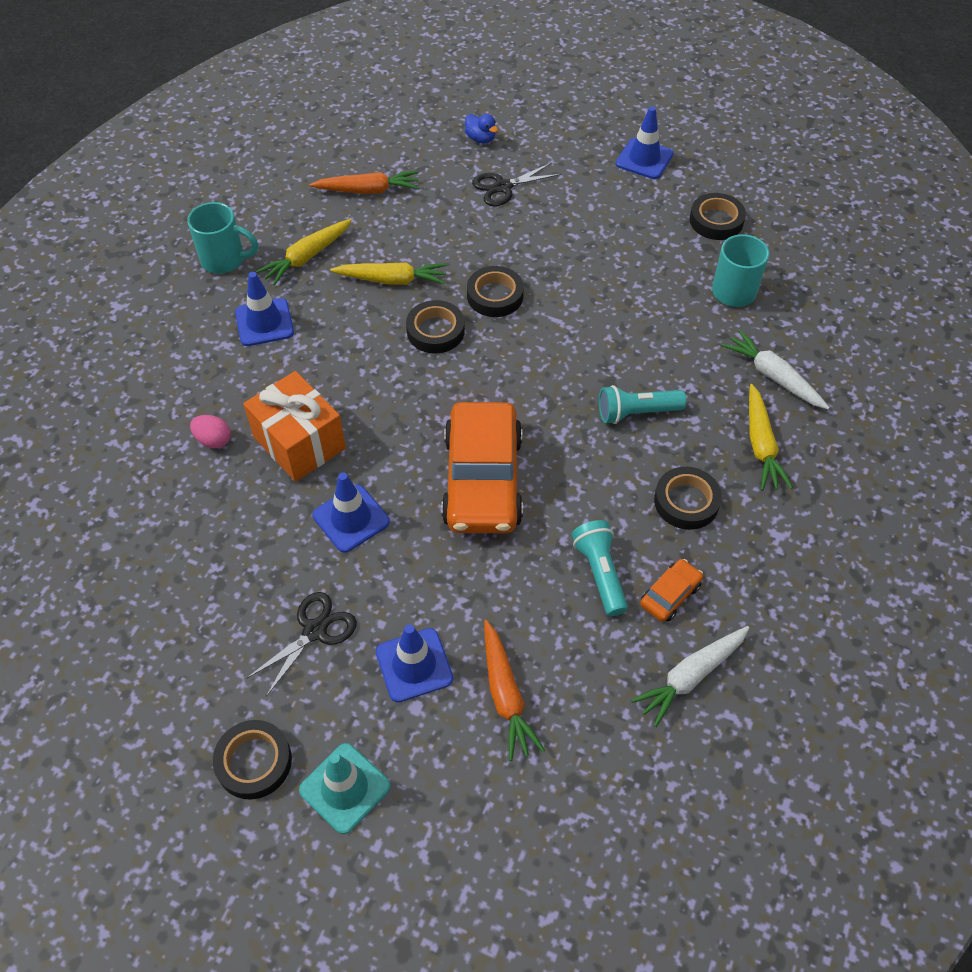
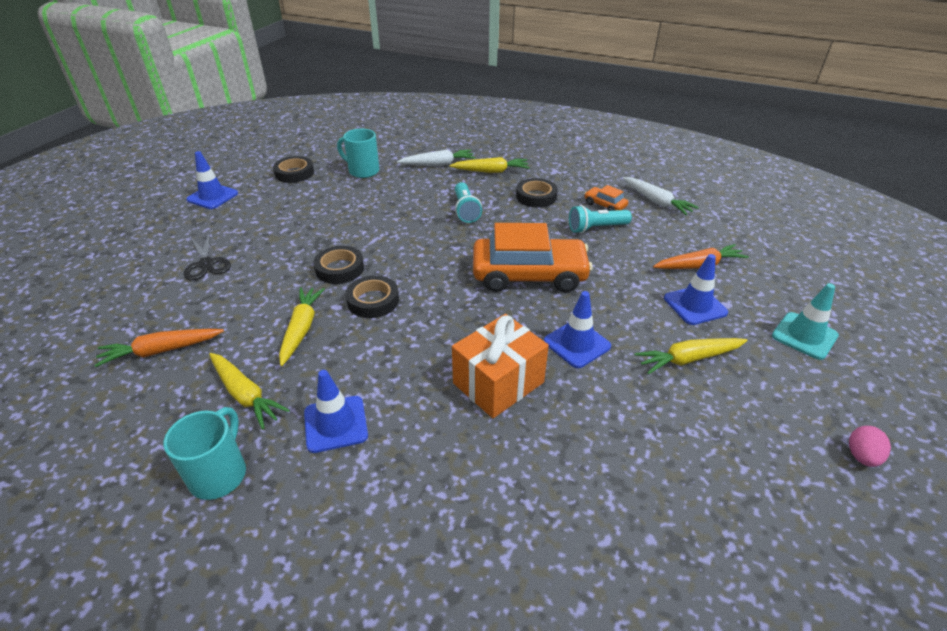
camera: 90 degrees left, 15 degrees down
(213, 440) = (498, 452): pink egg -> pink egg (861, 456)
(254, 762) = (815, 387): black tape -> none
(315, 631) = (688, 359): black scissors -> yellow carrot
(368, 190) = (161, 351): orange carrot -> orange carrot turned 105 degrees counterclockwise
(480, 139) = (130, 276): blue duck -> none
(773, 376) = (438, 164): white carrot -> white carrot turned 150 degrees counterclockwise

